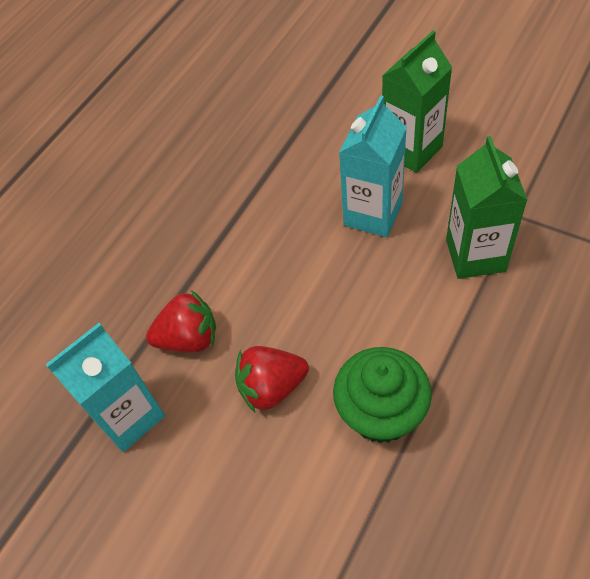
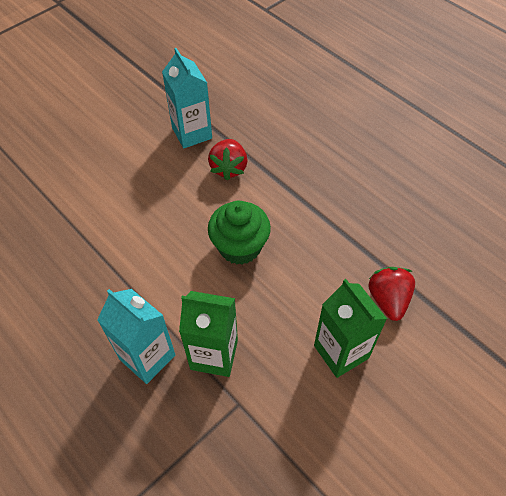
camera: 100 degrees right, 0 degrees up
(272, 387) = (174, 201): red strawberry -> red strawberry (388, 300)
(373, 214) = (283, 299): turquoise carton -> turquoise carton (147, 357)
(381, 413) = (127, 251): green cupcake -> green cupcake (240, 247)

